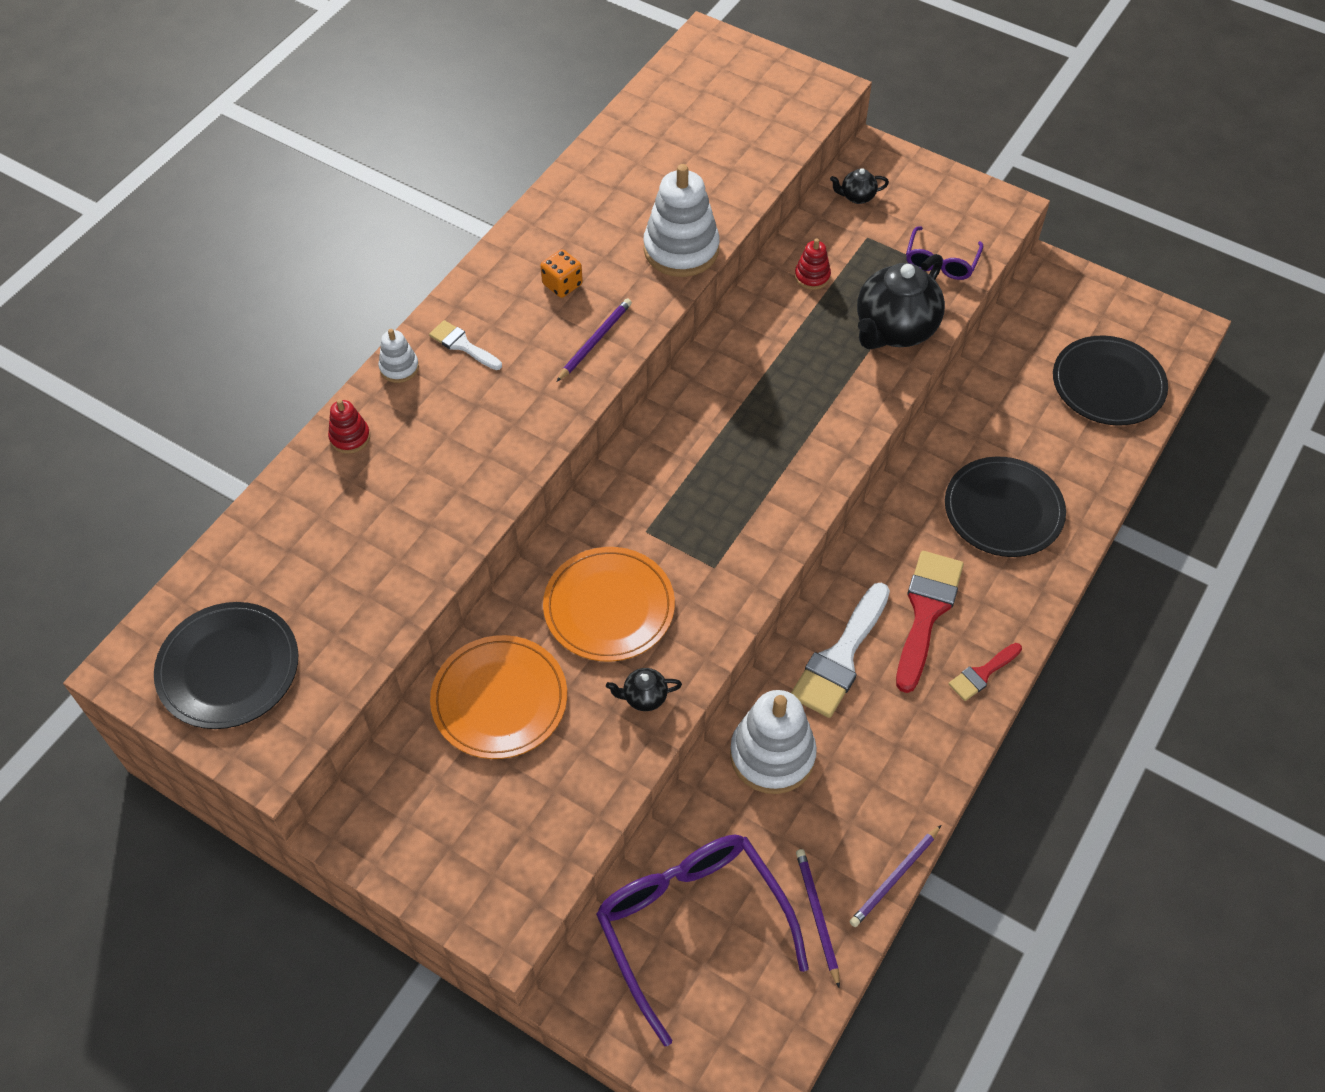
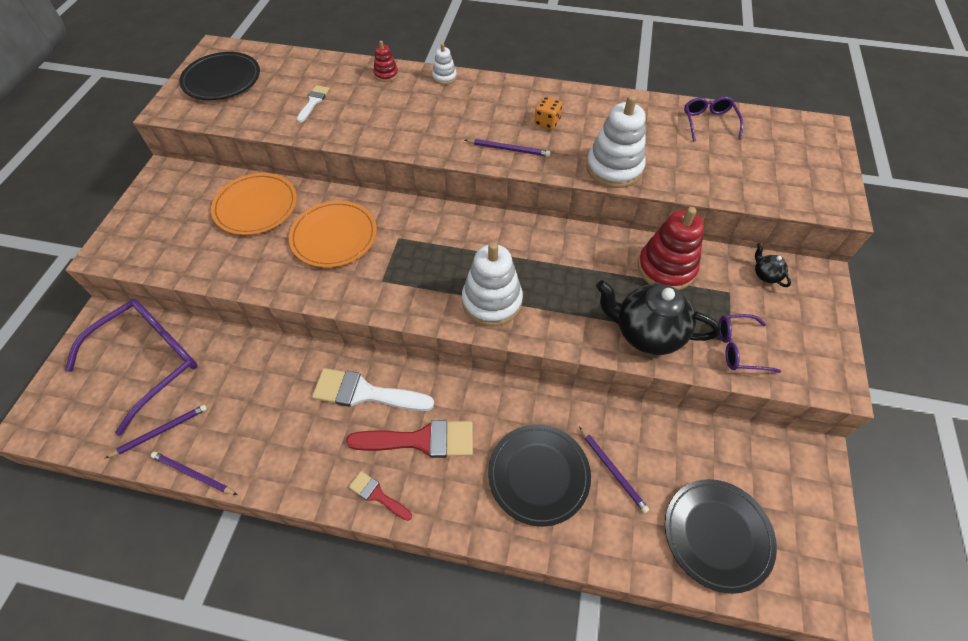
camera: 70 degrees right, 0 degrees up
(462, 345) = (474, 96): white brush -> white brush (313, 102)
(644, 697) = (271, 272): black teapot -> none
(645, 132) = (708, 122): none -> purple glasses
(772, 755) = (278, 372): white stacking toy -> white stacking toy (492, 301)
(812, 276) = (666, 268): red stacking toy -> red stacking toy, size x2.04
(1017, 442) = (612, 470): none -> purple pencil

